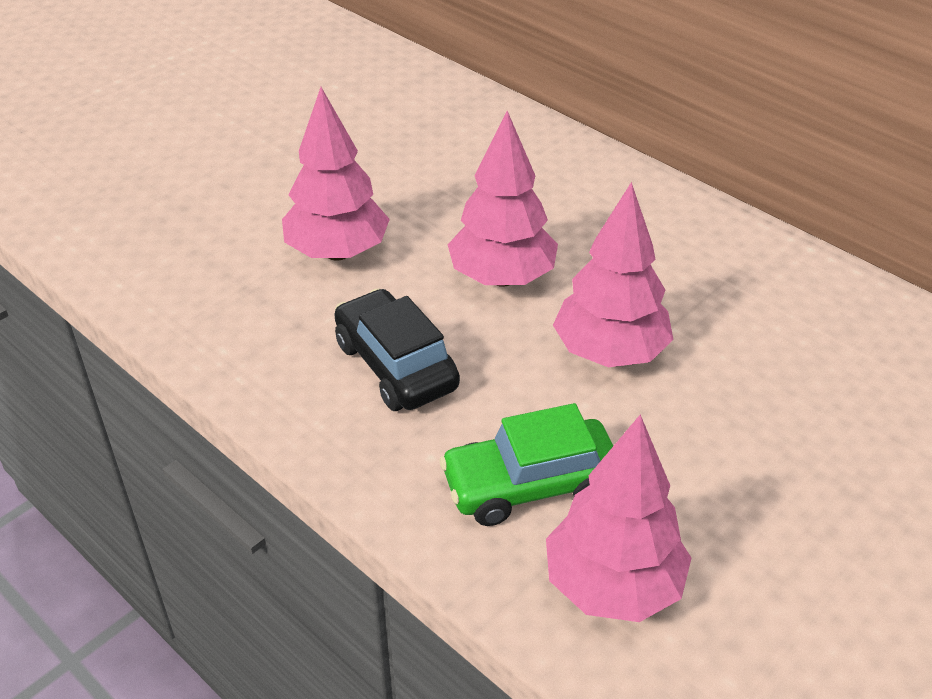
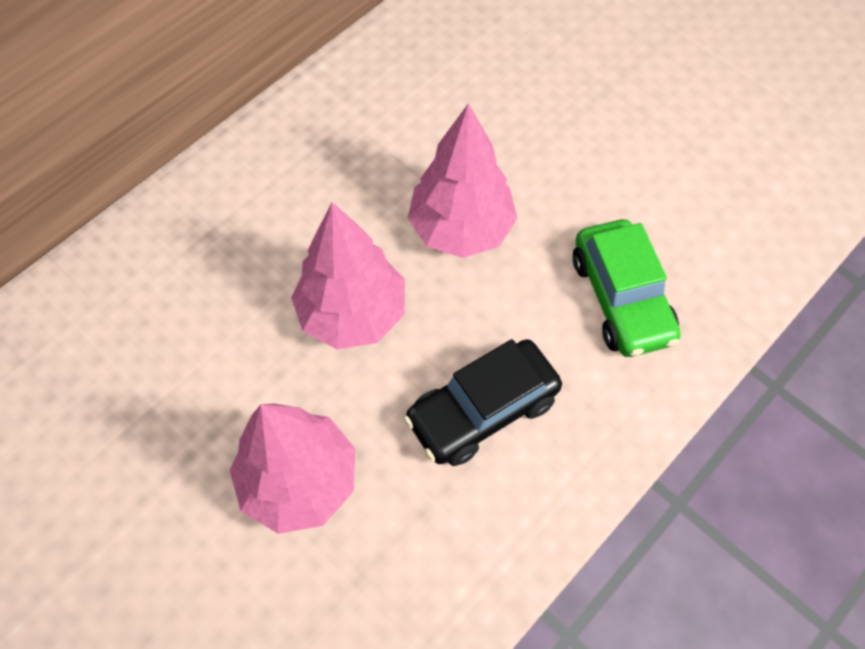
camera: 90 degrees left, 20 degrees up
(612, 586) = (712, 247): pink tree -> none

